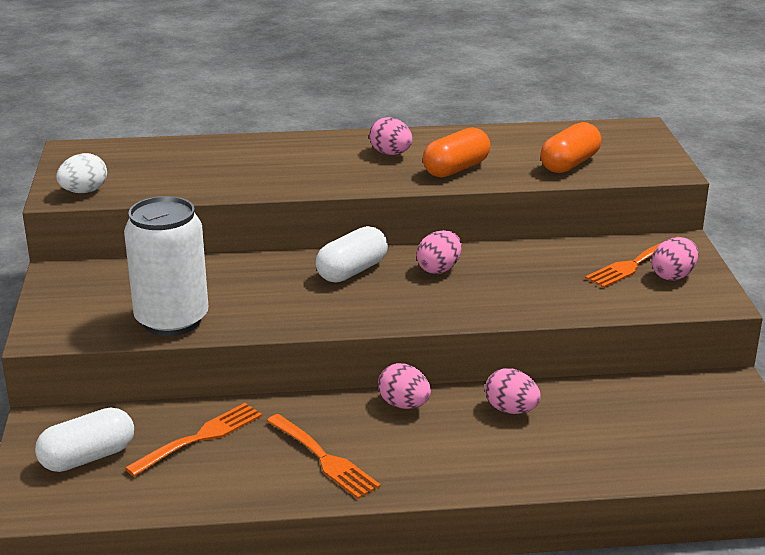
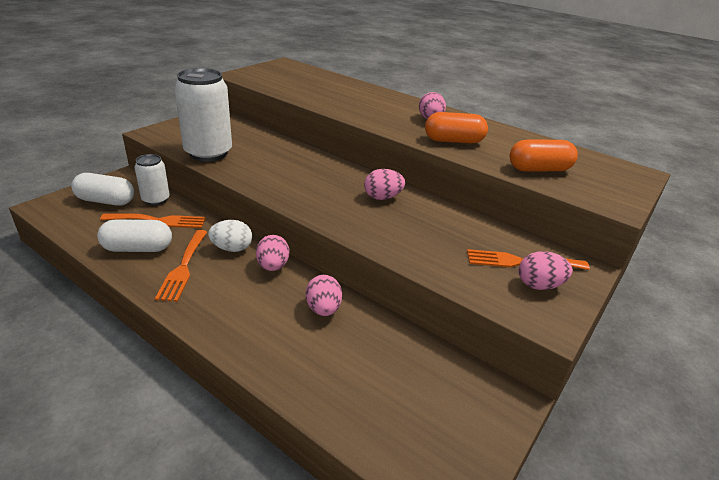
camera: 40 degrees right, 5 degrees up
(84, 191) = (250, 77): white egg -> white egg (232, 248)
(145, 421) = (156, 200): none -> white can
(352, 271) = (334, 175): white capsule -> white capsule (138, 248)

